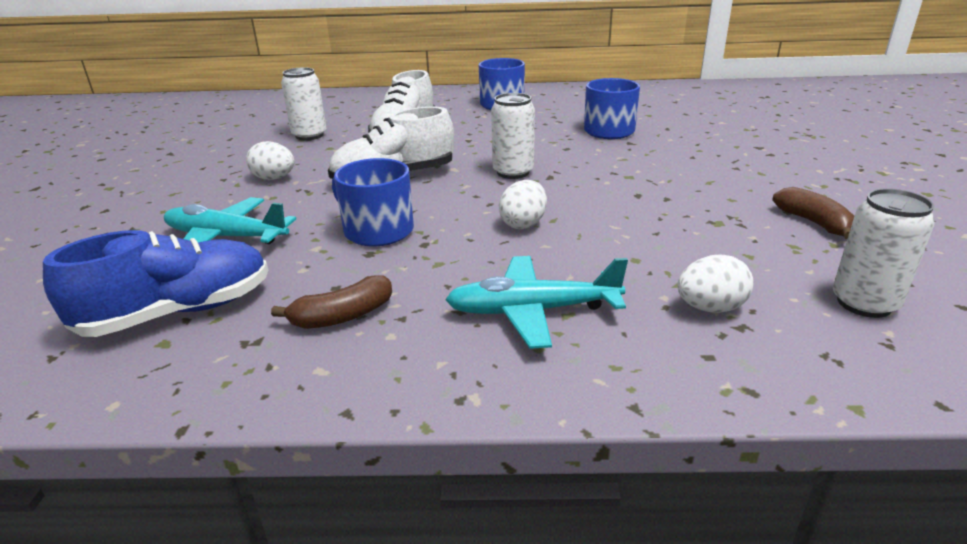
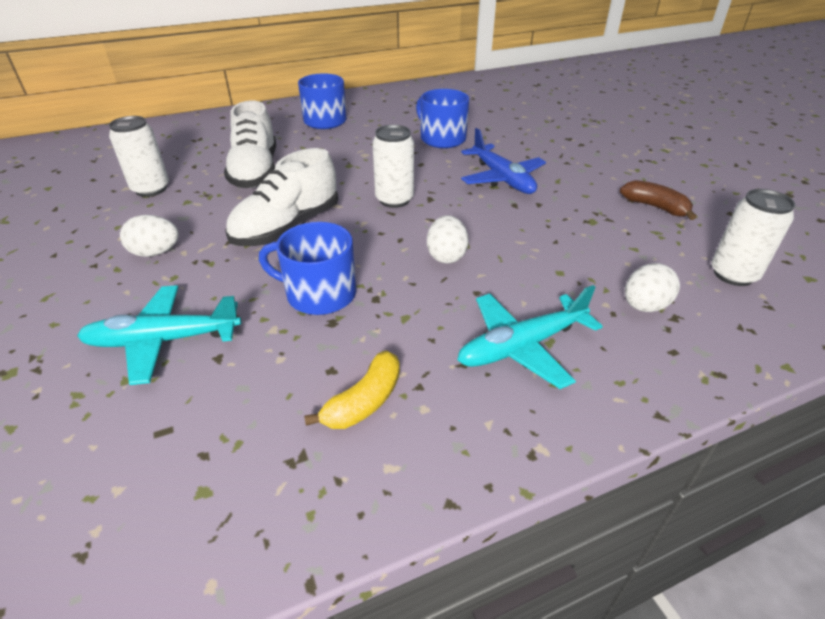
camera: 25 degrees left, 10 degrees up
(178, 312) = (188, 449): blue shoe -> none
(343, 316) = (364, 401): brown banana -> yellow banana
(644, 171) = (502, 178): none -> blue plane

